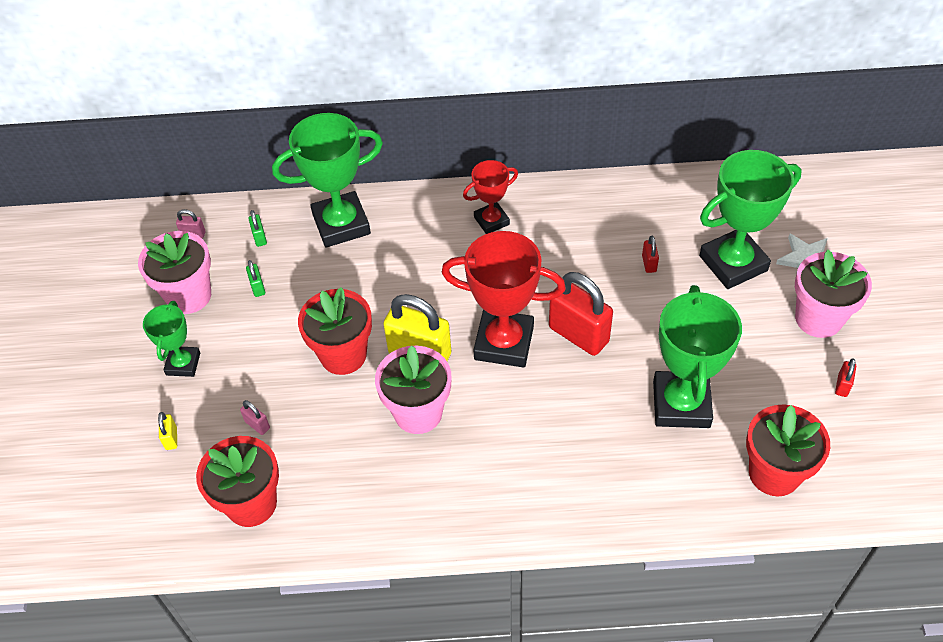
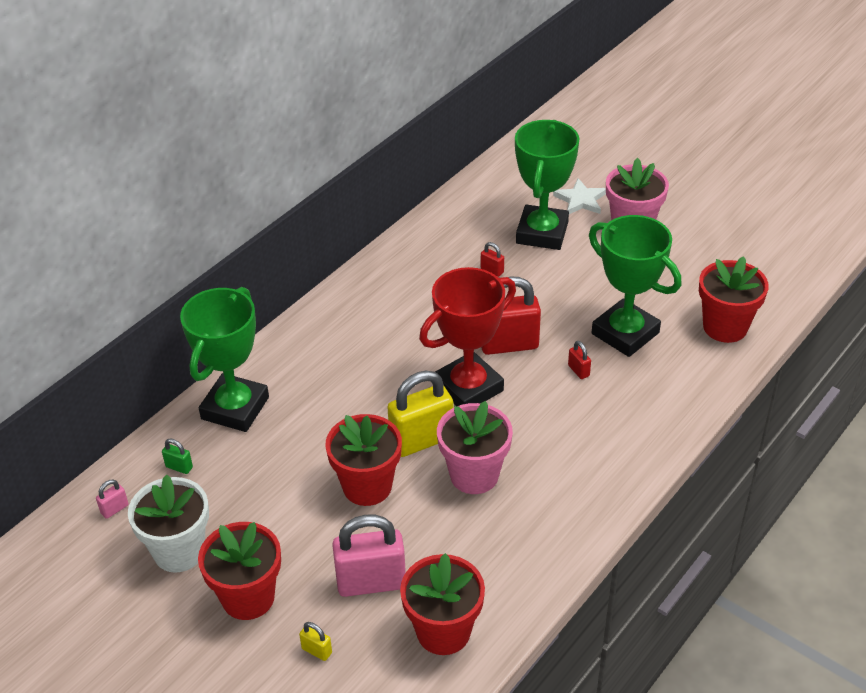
camera: 50 degrees left, 10 degrees down
(183, 364) = (248, 597): green trophy -> red flower pot
(189, 295) = (179, 551): pink flower pot -> white flower pot
(257, 425) = (371, 582): pink padlock -> pink padlock, size x2.34
(258, 287) = (230, 499): green padlock -> none
(491, 221) = (348, 322): red trophy -> none
(842, 385) = (694, 253): red padlock -> red padlock (578, 371)

